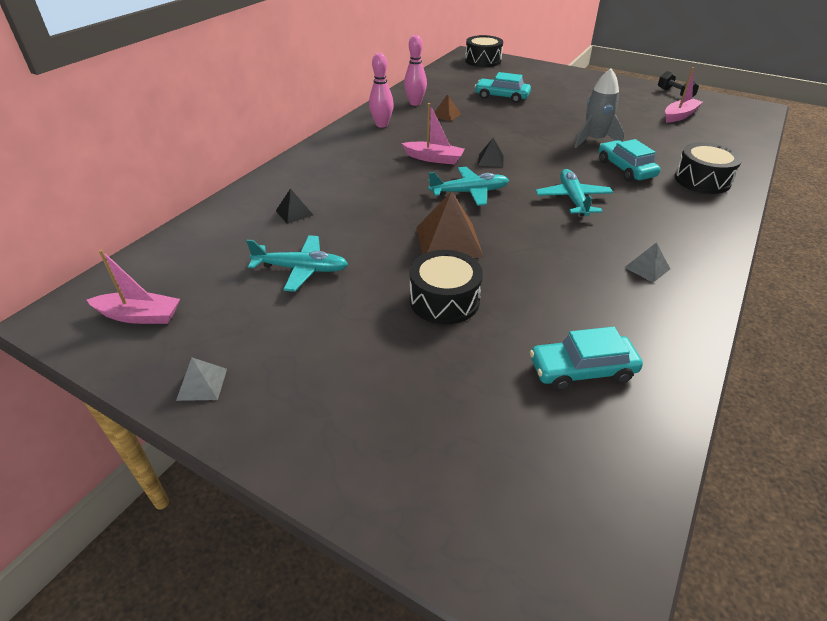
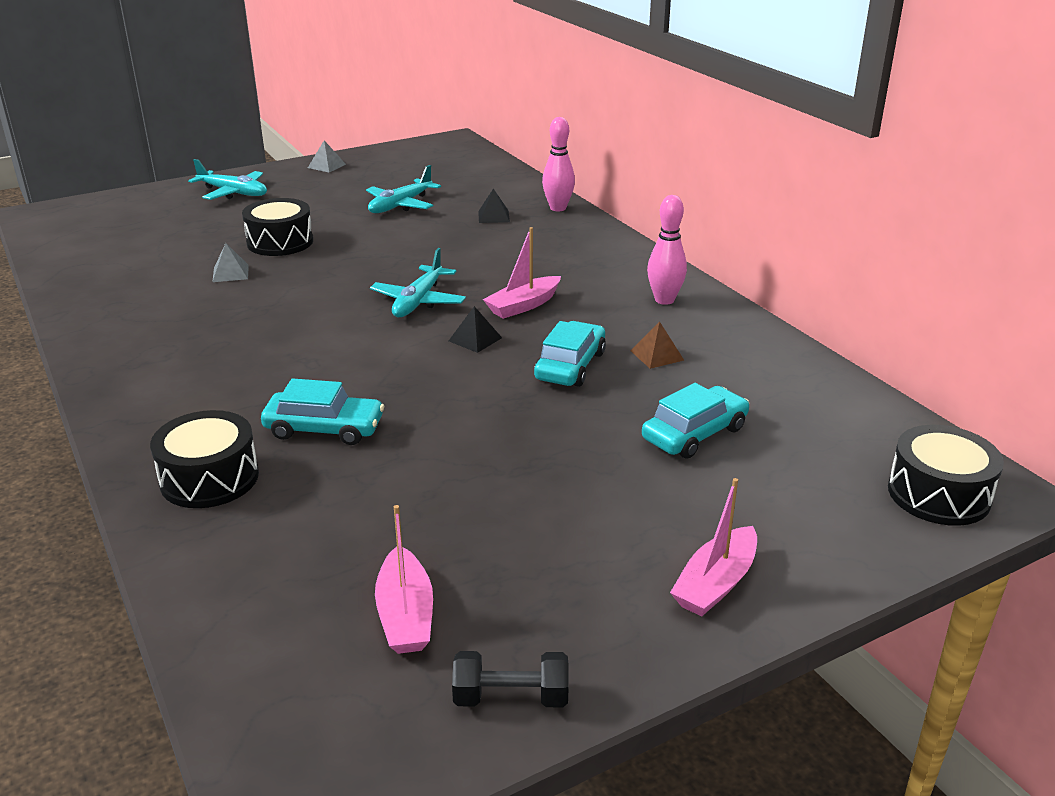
camera: 120 degrees right, 10 degrees down
(139, 316) = (421, 158): pink boat -> pink boat (715, 584)
(415, 103) = (728, 344): pink bowling pin -> pink bowling pin (558, 208)
(448, 241) = (349, 265): brown pyramid -> none
(573, 199) = (318, 354): turquoise plane -> turquoise plane (233, 192)
(582, 370) = (135, 263): turquoise car -> turquoise car (570, 366)
(594, 140) = (431, 446): grey rocket -> none
(647, 268) = (160, 339): grey pyramid -> grey pyramid (230, 273)

